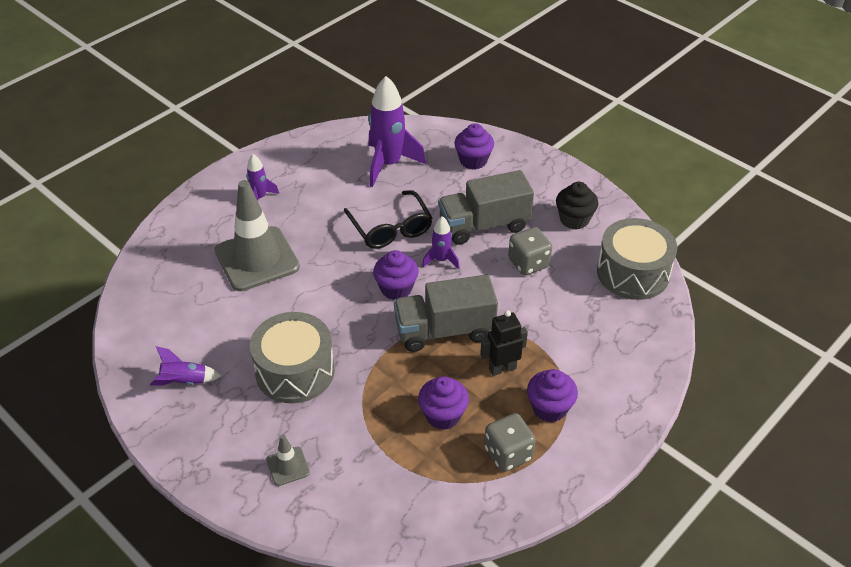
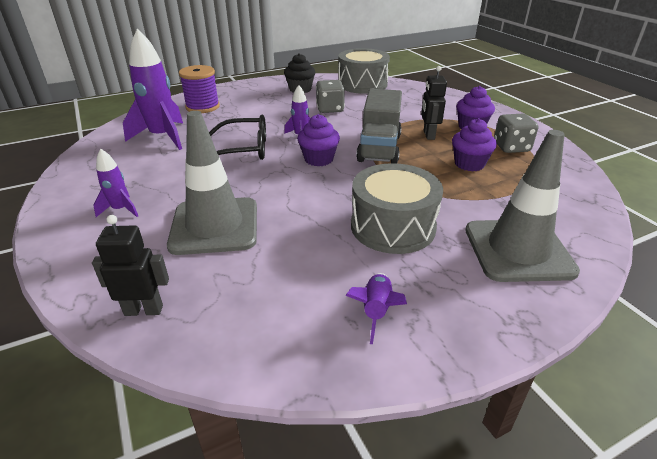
camera: 70 degrees left, 10 degrees down
(156, 263) = (144, 310): none -> black robot
(288, 466) = (518, 250): grey traffic cone -> grey traffic cone, size x2.29
(473, 160) = (202, 107): purple cupcake -> purple spool
(484, 225) = (277, 115): grey truck -> none

